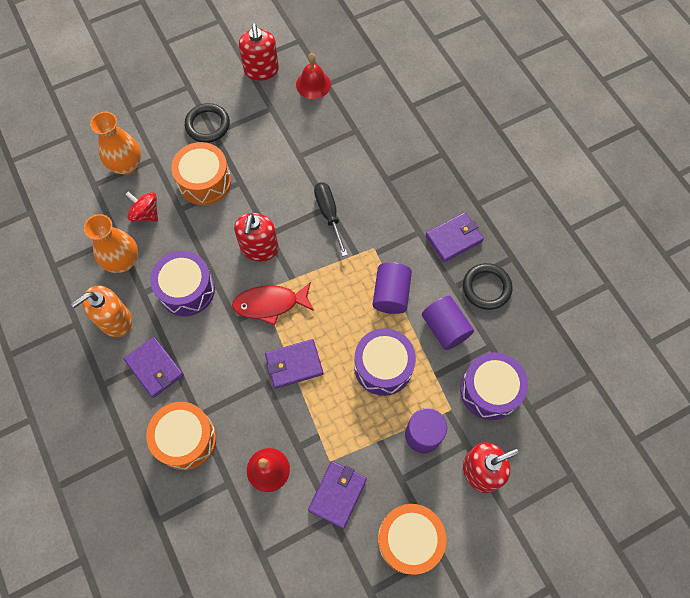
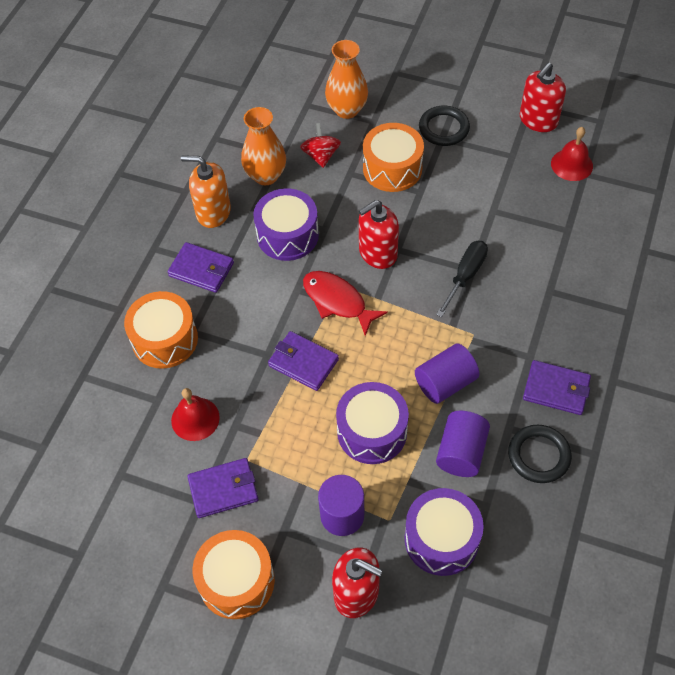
camera: 50 degrees right, 10 degrees down
(154, 368) = (201, 269): purple wallet -> purple wallet turned 75 degrees counterclockwise

